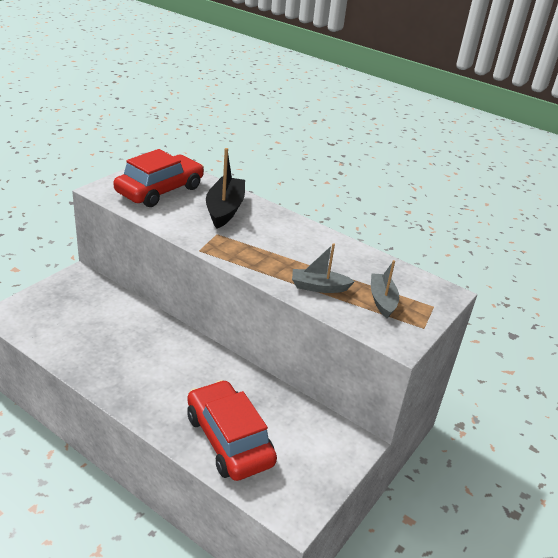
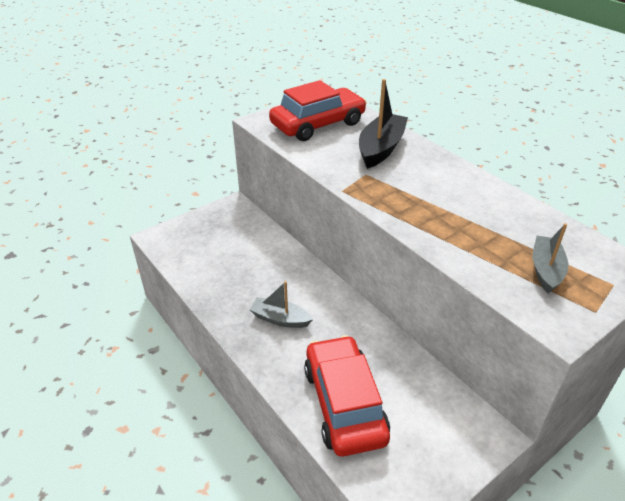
camera: 20 degrees right, 5 degrees up
(319, 287) = (469, 245): grey boat -> grey boat (280, 319)

